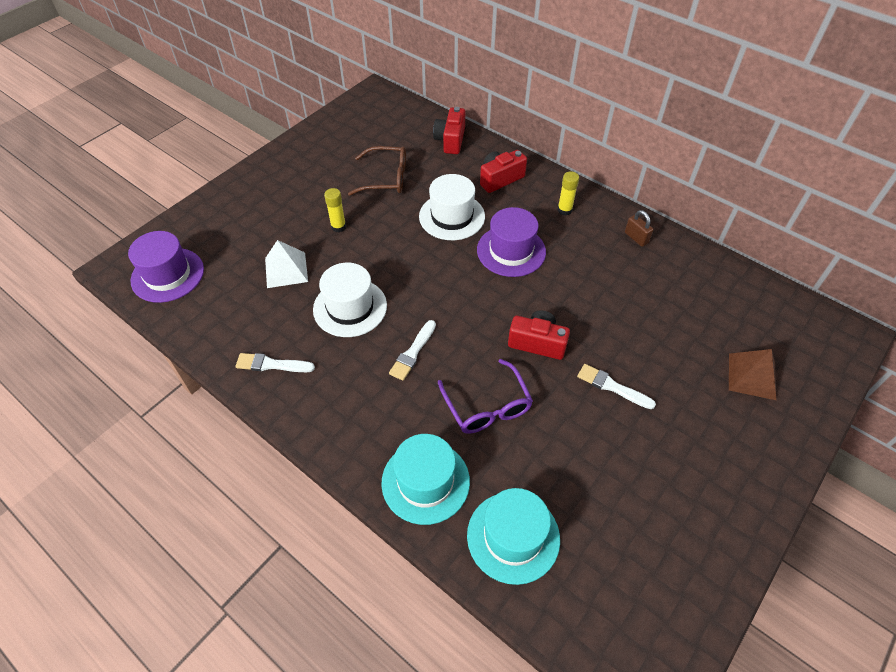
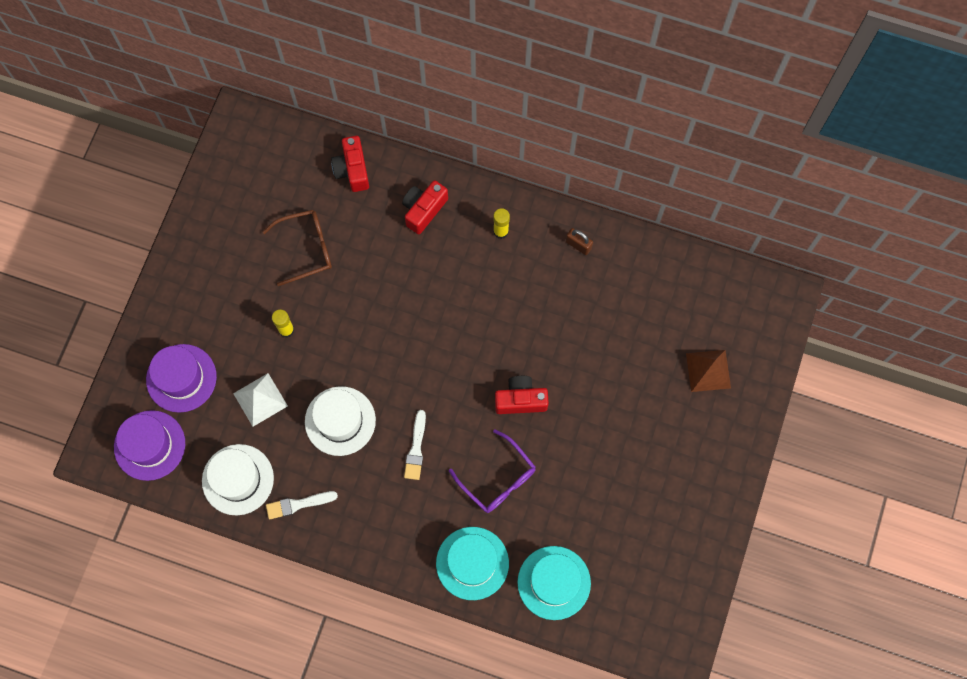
camera: 20 degrees left, 20 degrees up
(452, 216) = (393, 278): white hat -> white hat (238, 479)
(511, 251) = (465, 302): purple hat -> purple hat (181, 378)
(612, 386) = (595, 422): white brush -> none

